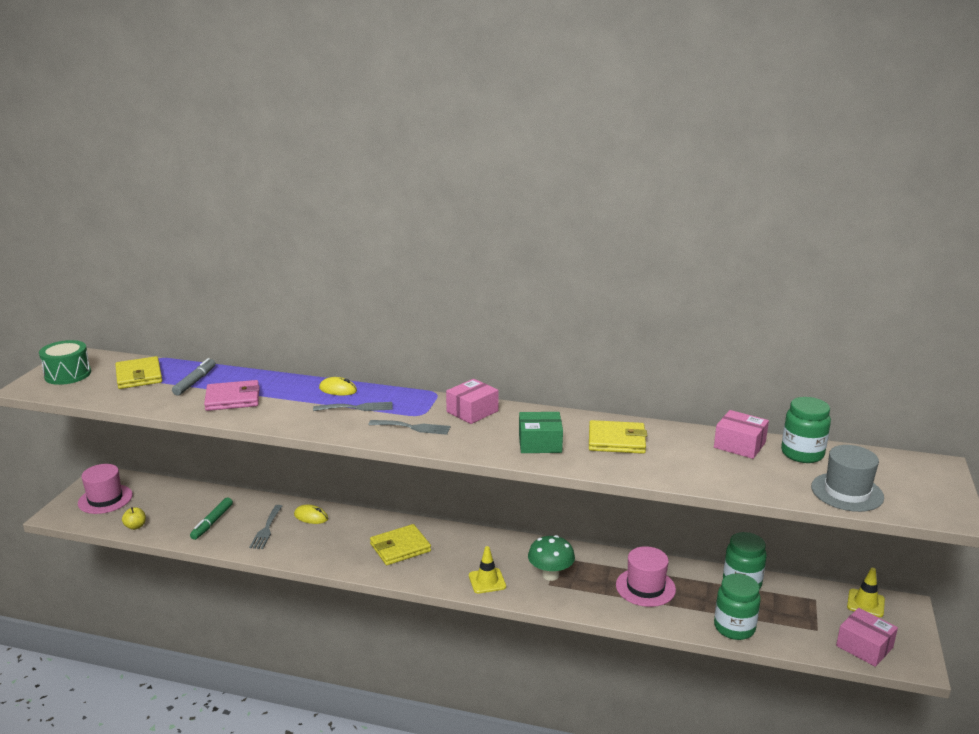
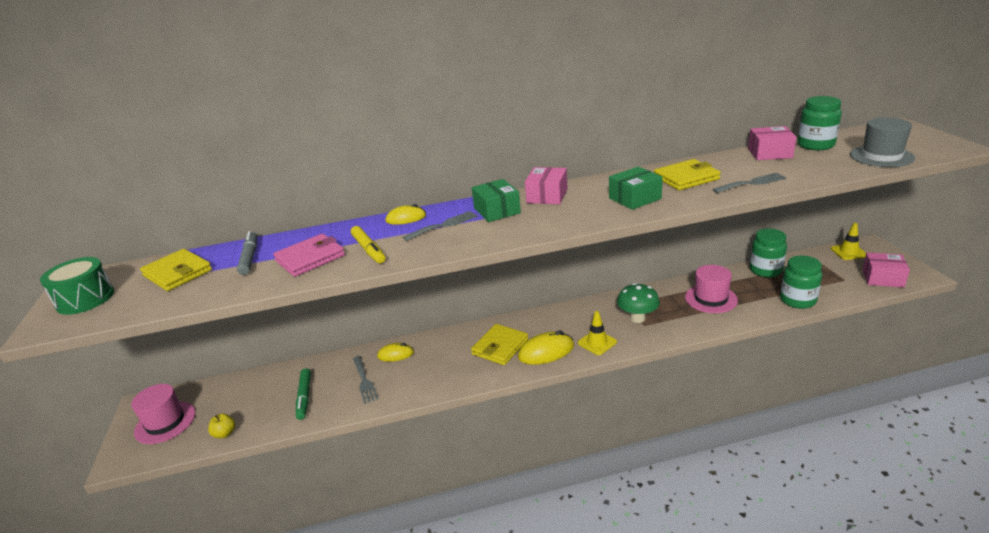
camera: 25 degrees left, 5 degrees up
(279, 408) = (369, 249): none -> yellow marker
(413, 427) = (516, 222): grey fork -> grey fork (752, 183)
(414, 410) = (497, 211): none -> green box
(434, 569) = (546, 351): none -> yellow mouse

